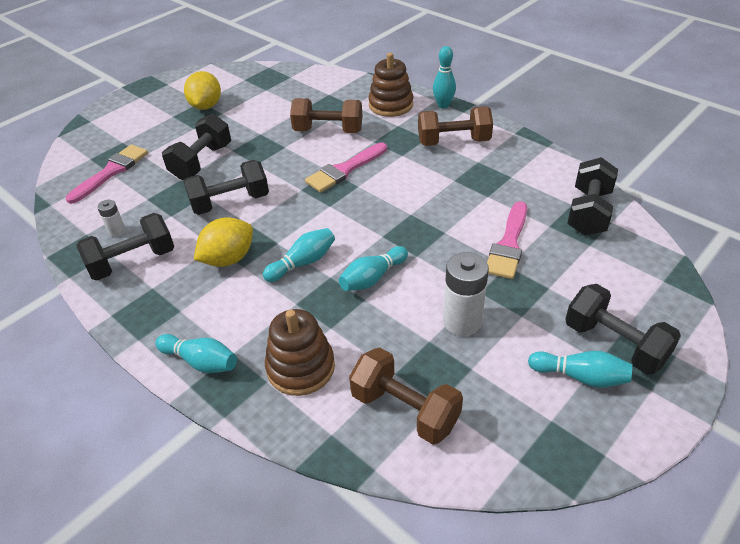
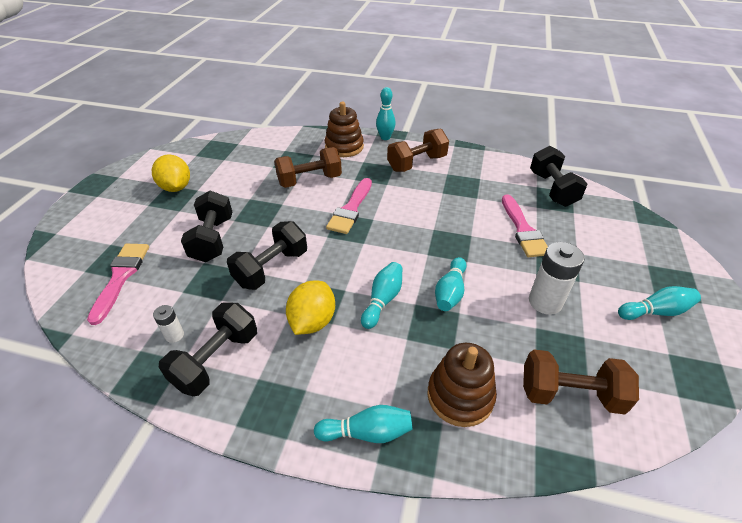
camera: 30 degrees left, 0 degrees up
(614, 344) = (652, 278): black dumbbell -> none

